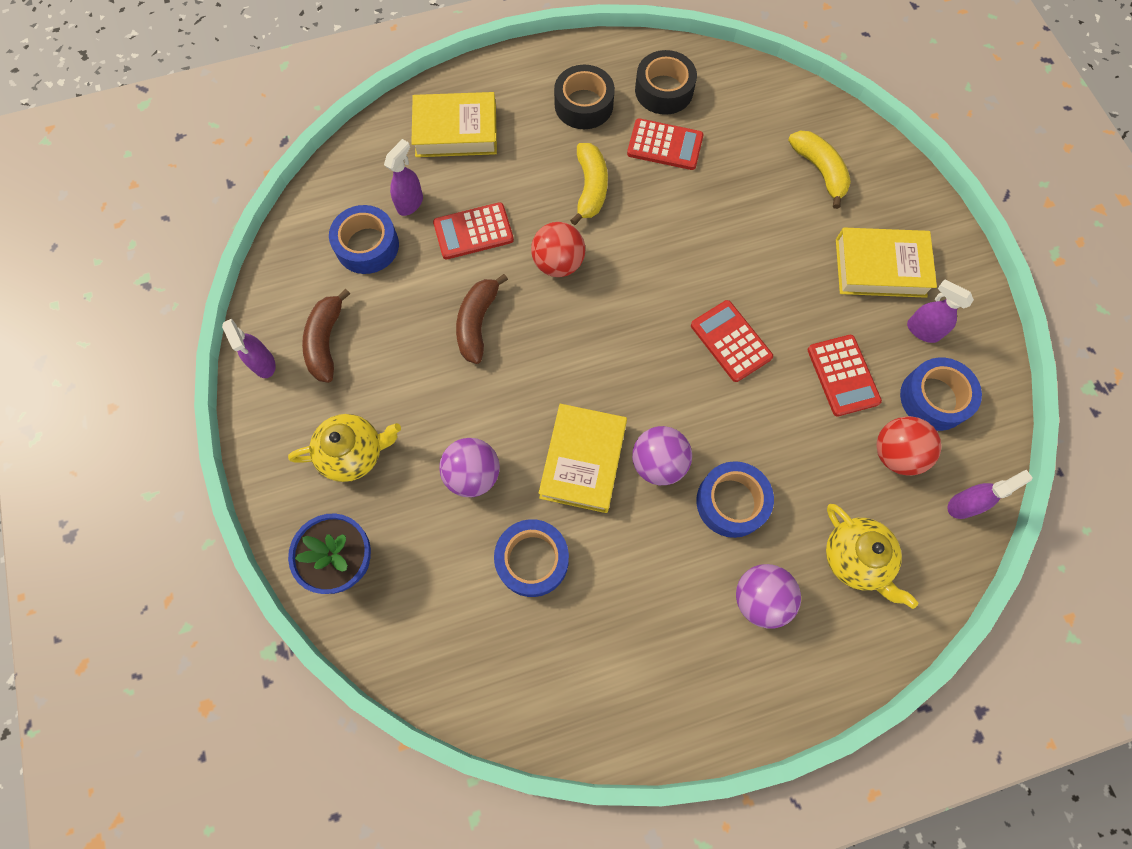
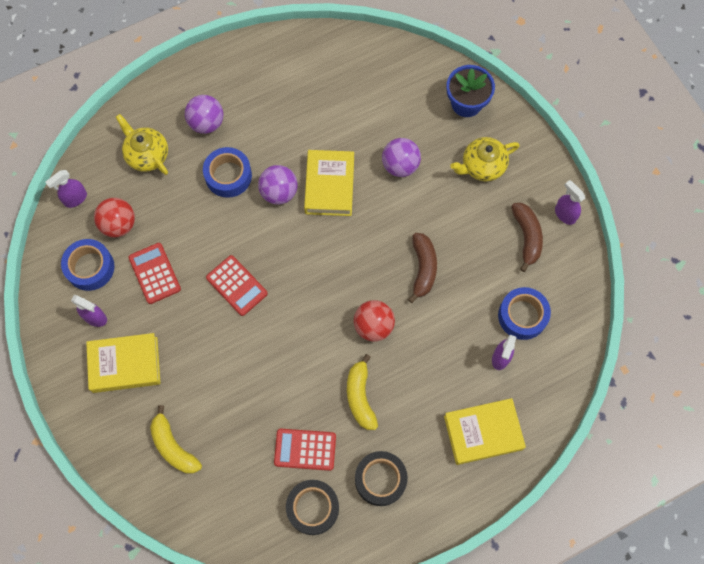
camera: 170 degrees right, 0 degrees up
(473, 232) = (444, 341): red calculator -> none
(532, 560) = (350, 122): blue tape -> none

